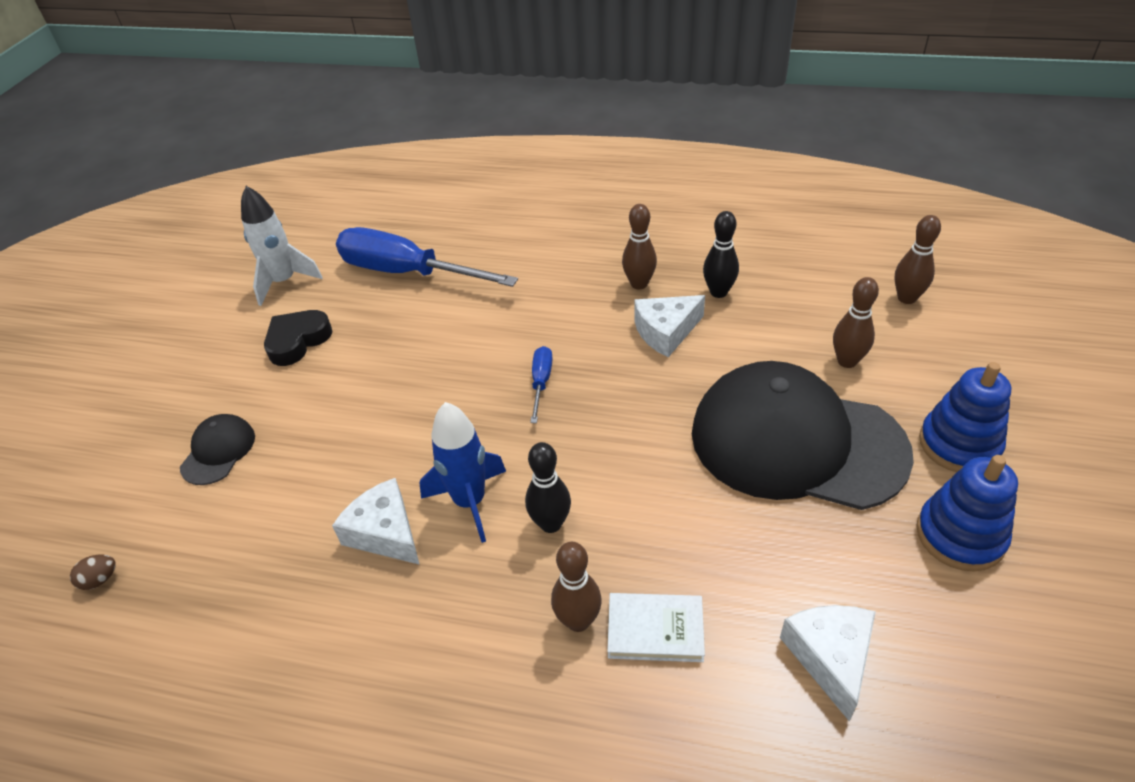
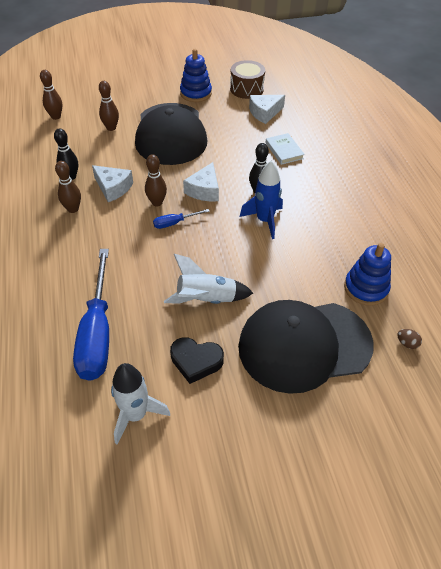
camera: 120 degrees left, 5 degrees up
(218, 451) = (304, 345): black cap -> black cap, size x2.42
(374, 376) = (206, 299): none -> white rocket
(385, 532) = (300, 242): white cheese -> white cheese (204, 190)
(578, 621) = (295, 170): brown bowling pin -> brown bowling pin (157, 202)
(959, 444) = (149, 96): blue stacking toy -> blue stacking toy (366, 288)
(966, 663) = (246, 89): none -> brown drum

